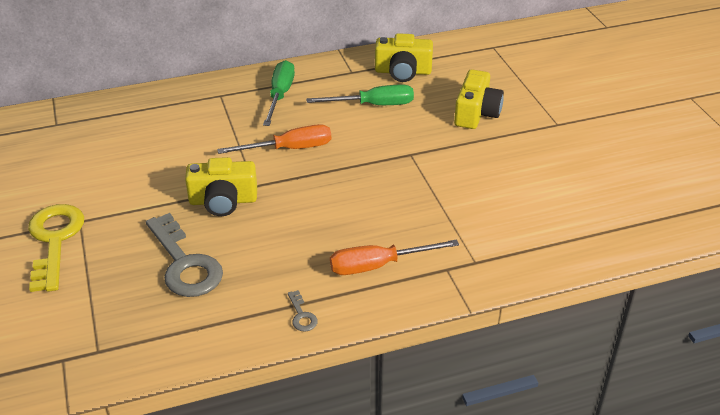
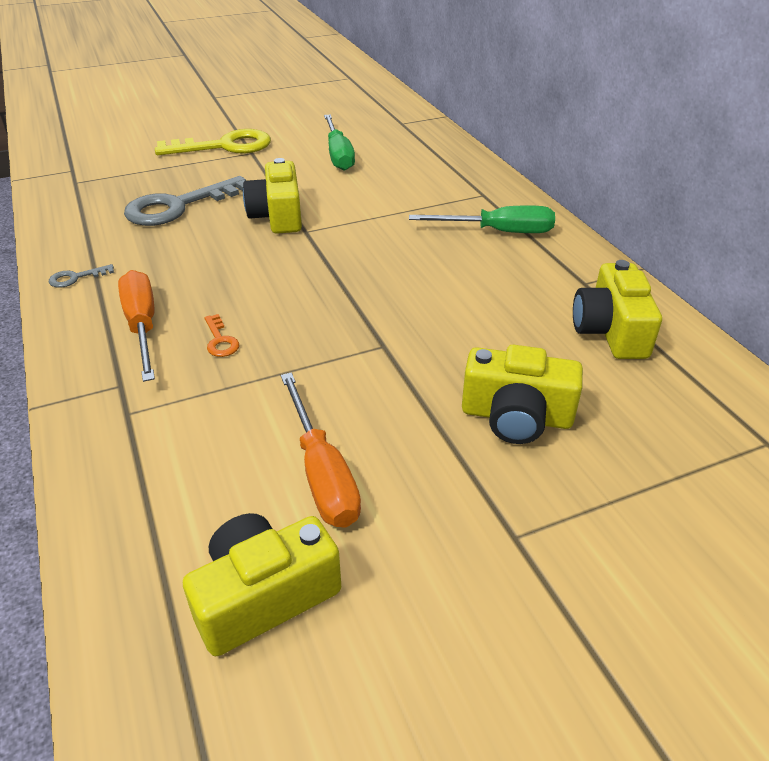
camera: 85 degrees right, 0 degrees up
(289, 149) = (380, 247): orange screwdriver -> orange screwdriver (322, 473)
(373, 105) = (502, 306): green screwdriver -> green screwdriver (338, 155)
(399, 224) = (220, 340): none -> orange key
(602, 199) = (264, 596): none -> yellow camera

